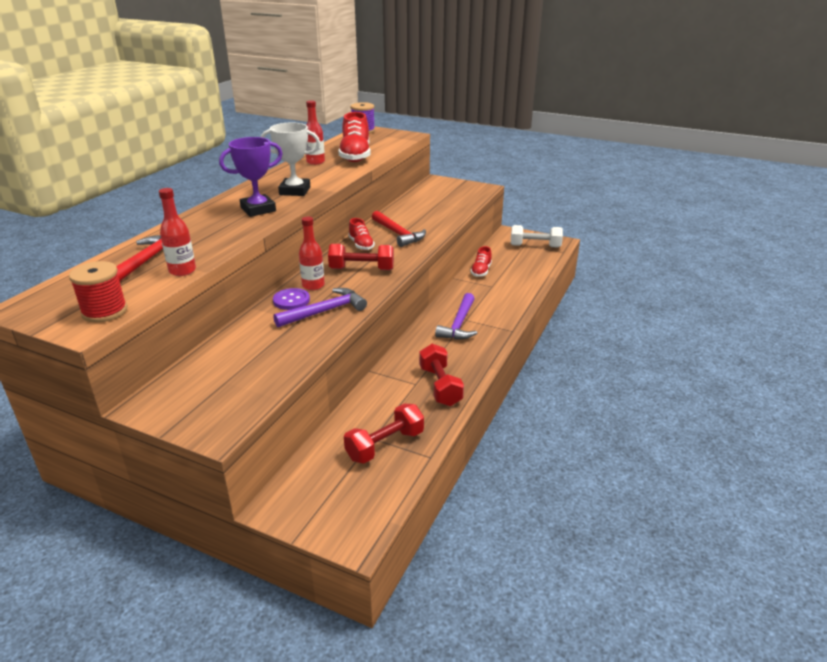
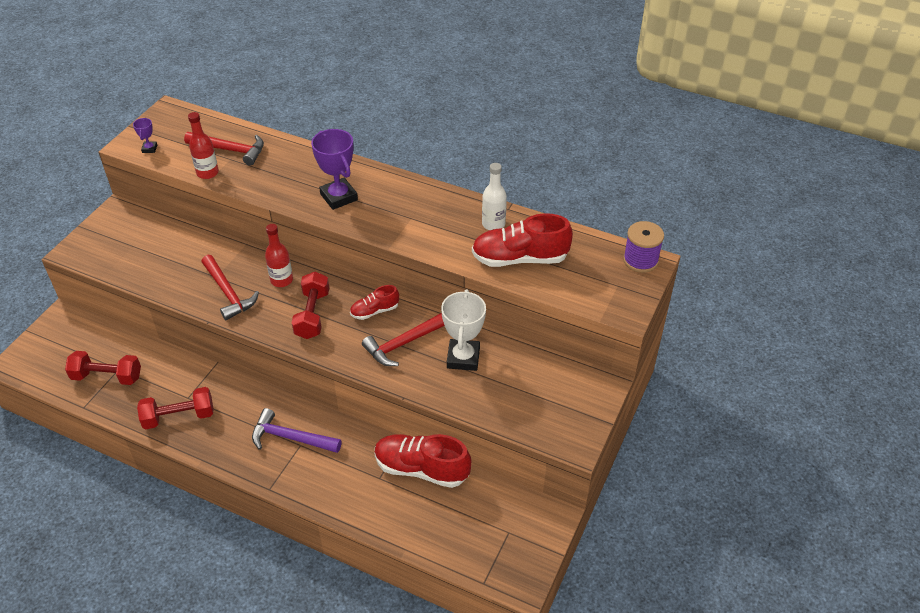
camera: 90 degrees right, 15 degrees up
(104, 311) = (149, 149): red spool -> purple trophy
(291, 300) = (254, 268): purple button -> none
(295, 191) = (391, 217): white trophy -> white trophy (463, 358)
(315, 162) = (493, 224): red bottle -> white bottle
(324, 311) = (228, 293): purple hammer -> red hammer
(385, 445) = (107, 376): red dumbbell -> red dumbbell turned 45 degrees counterclockwise
(481, 271) = (421, 469): red shoe -> red shoe, size x1.84
(535, 246) = (503, 546): white dumbbell -> none

